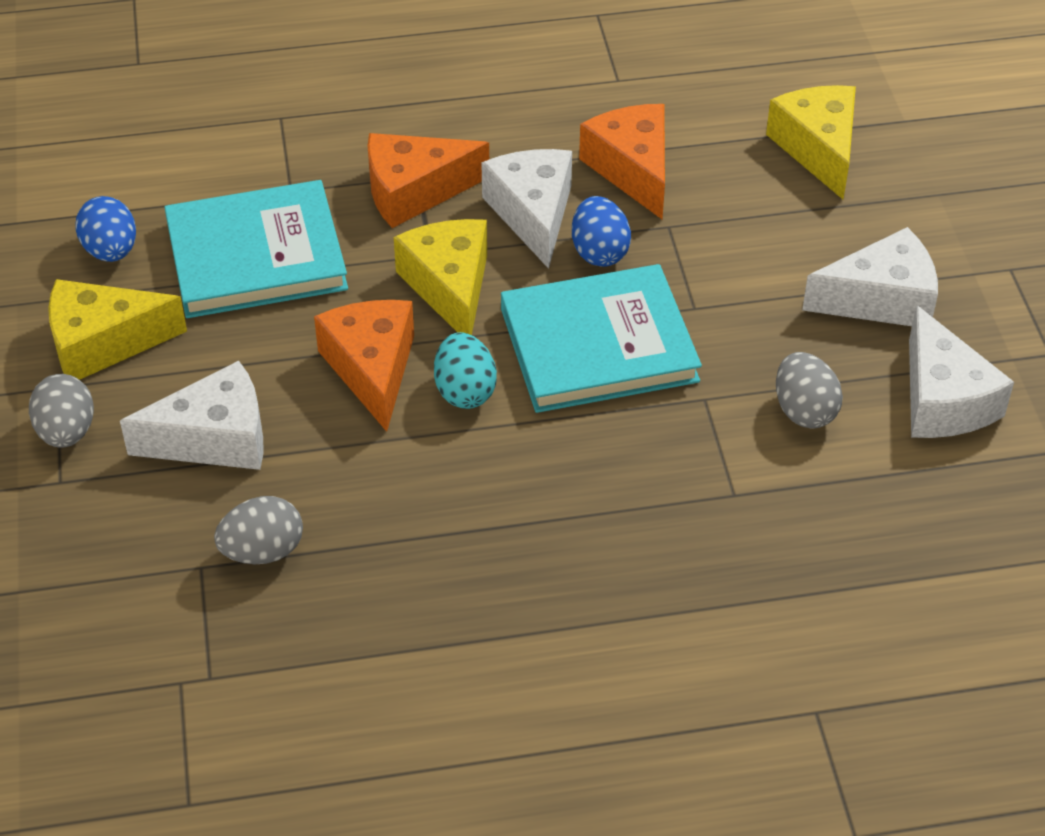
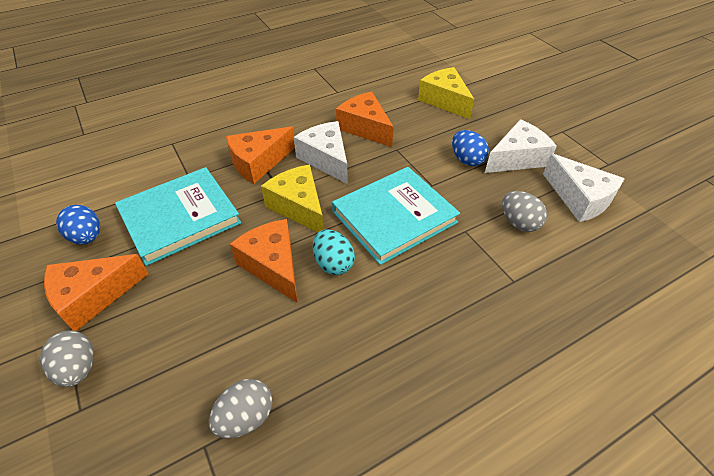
camera: 20 degrees left, 0 degrees up
(103, 343) = (93, 297): yellow cheese -> orange cheese
(215, 438) = (186, 341): white cheese -> none
(599, 252) = (369, 169): blue egg -> blue egg (466, 160)

